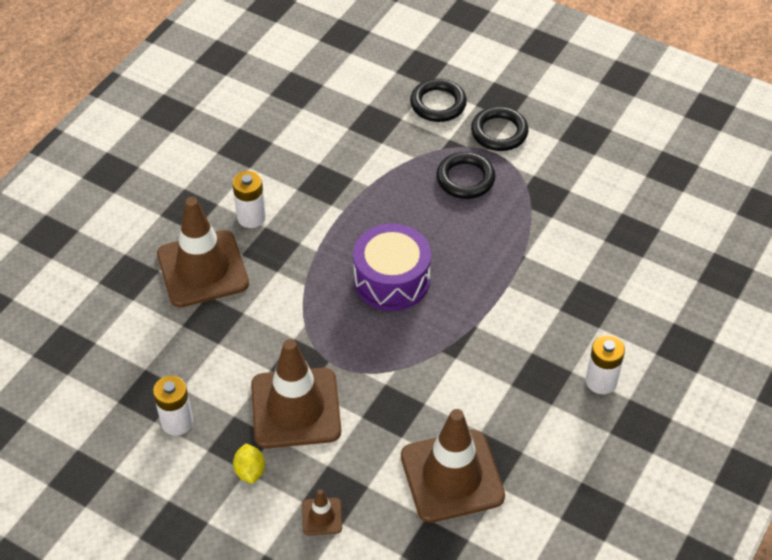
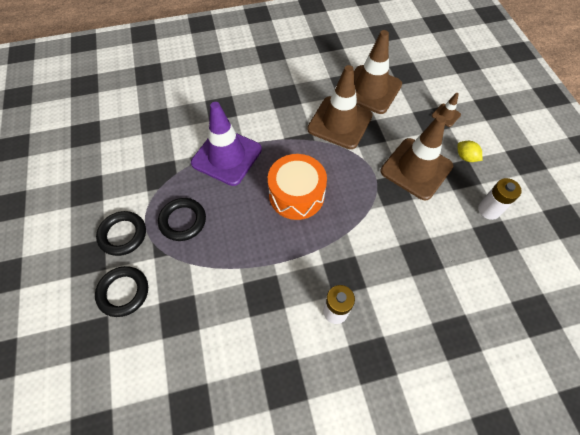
camera: 135 degrees left, 10 degrees up
(202, 269) = (401, 298): brown traffic cone -> brown traffic cone (339, 122)
(250, 471) = (465, 157): yellow lemon -> yellow lemon turned 75 degrees counterclockwise
(392, 280) = (296, 195): purple drum -> orange drum
(507, 260) = (226, 156): none -> purple traffic cone
(601, 381) = (262, 76): white battery -> none

